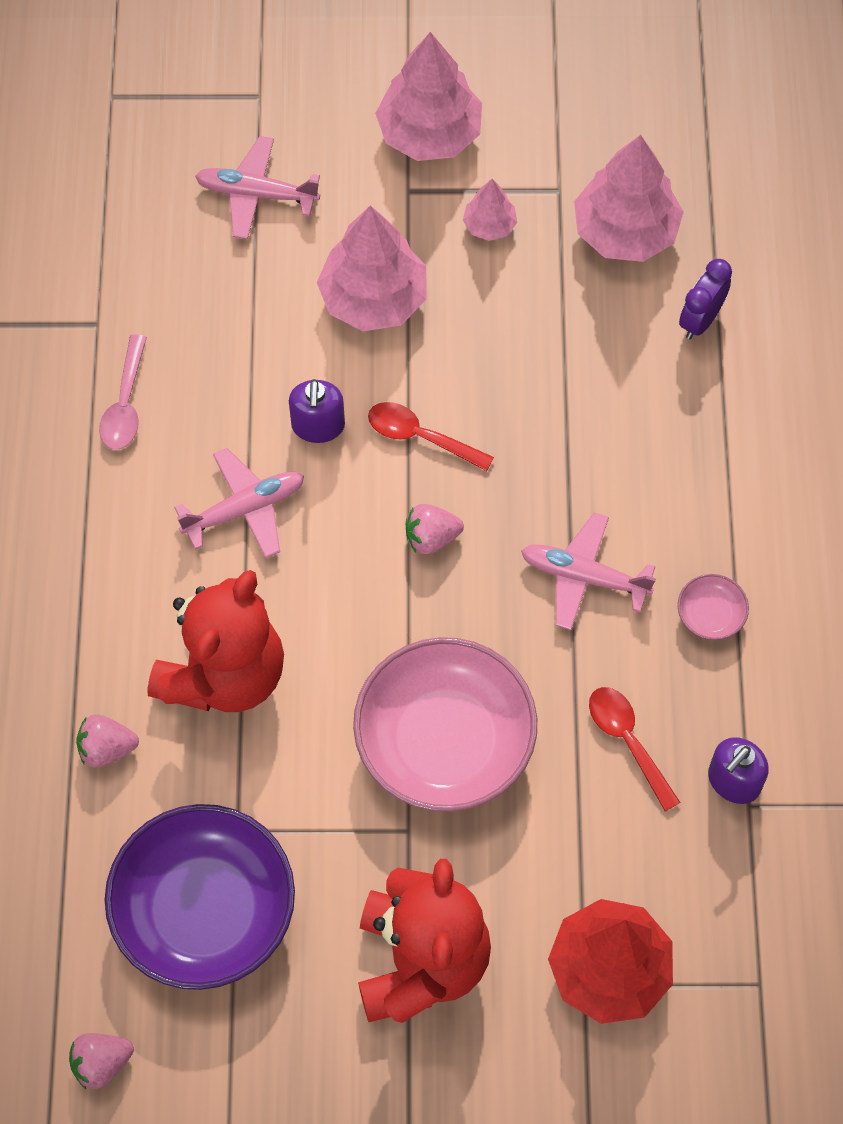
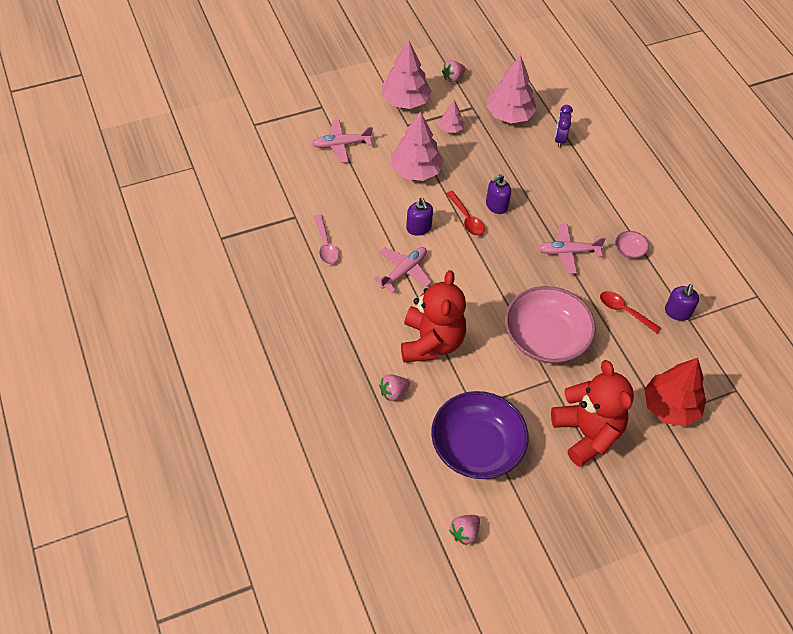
camera: 25 degrees left, 10 degrees down
(420, 437) = (466, 219): red spoon -> red spoon turned 120 degrees counterclockwise
(431, 537) = (493, 257): pink strawberry -> pink strawberry (453, 78)
(494, 427) = (496, 205): none -> purple soap dispenser

